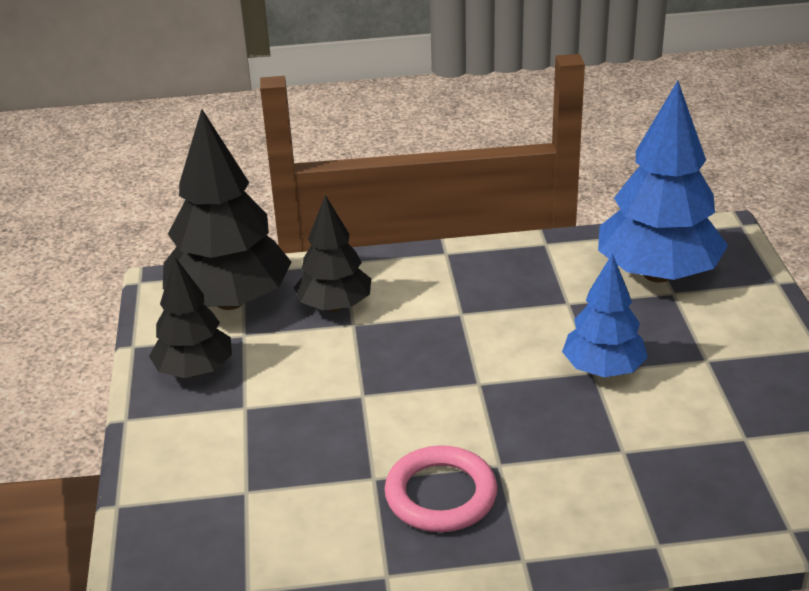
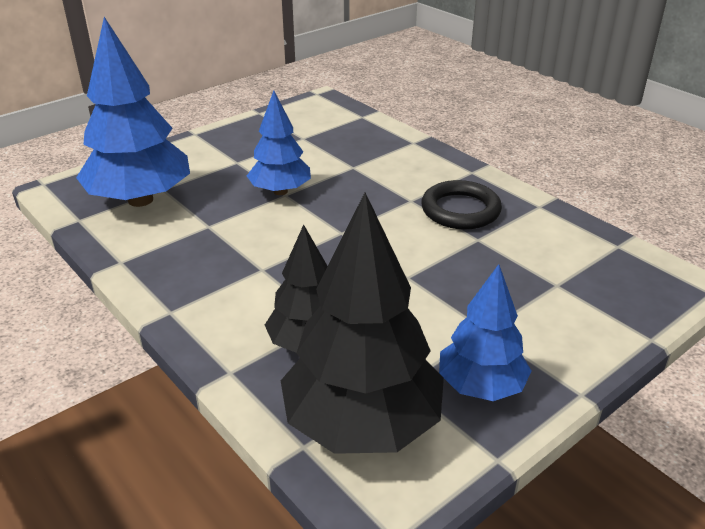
camera: 125 degrees left, 0 degrees up
(195, 370) = (480, 386): black tree -> blue tree
(441, 495) = (460, 210): pink ring -> black ring

